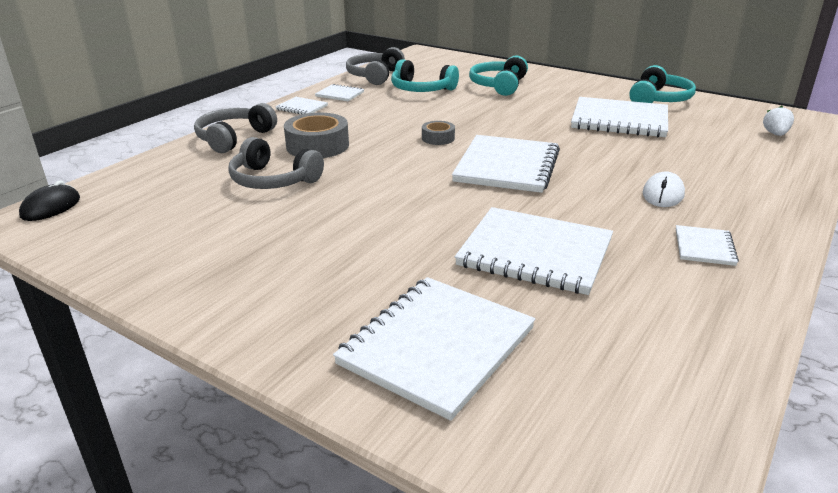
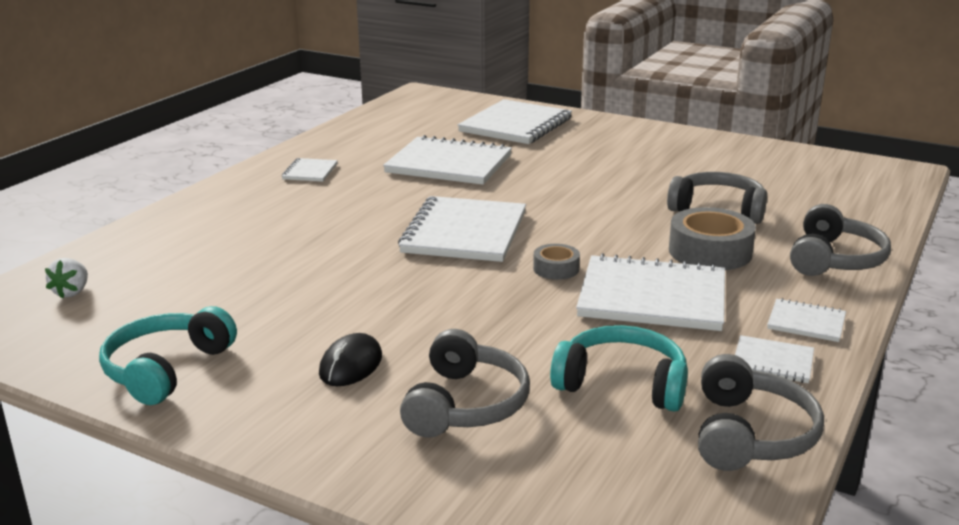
camera: 175 degrees right, 5 degrees down
(51, 207) = (897, 180): black mouse -> black mouse (351, 365)
(499, 85) = (465, 404): turquoise headphones -> grey headphones
(619, 120) = (279, 312): white notebook -> white notebook (652, 297)
(663, 194) = (308, 209): white mouse -> none

